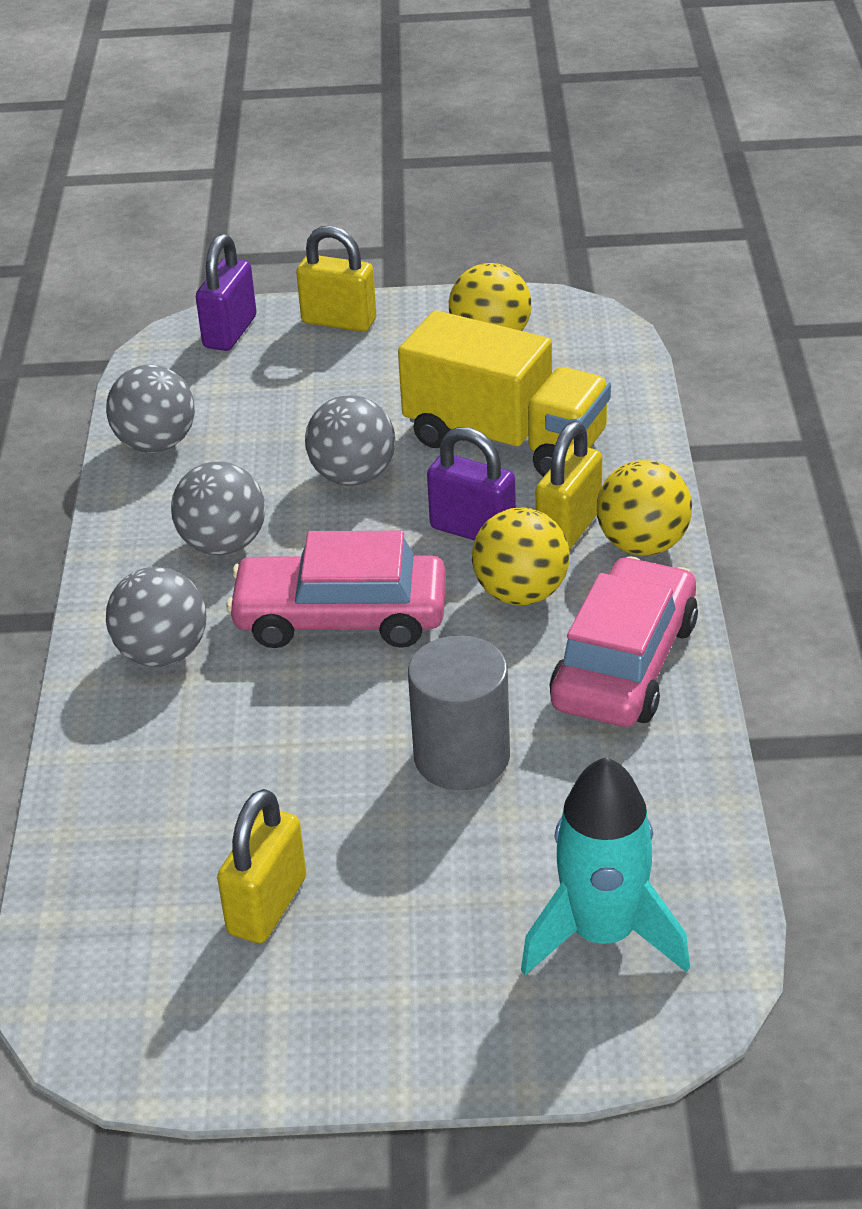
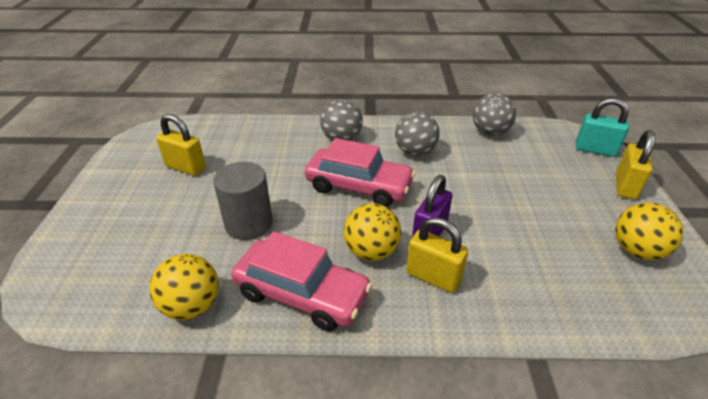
camera: 90 degrees right, 0 degrees up
(230, 332) = (595, 150): purple padlock -> turquoise padlock
(341, 617) = (359, 186): pink car -> pink car turned 105 degrees clockwise
(353, 476) = (474, 191): grey ball -> none
(505, 440) = (521, 252): yellow truck -> none
(603, 934) = (108, 267): turquoise rocket -> none
(643, 545) = (416, 314): yellow ball -> yellow ball (192, 306)

